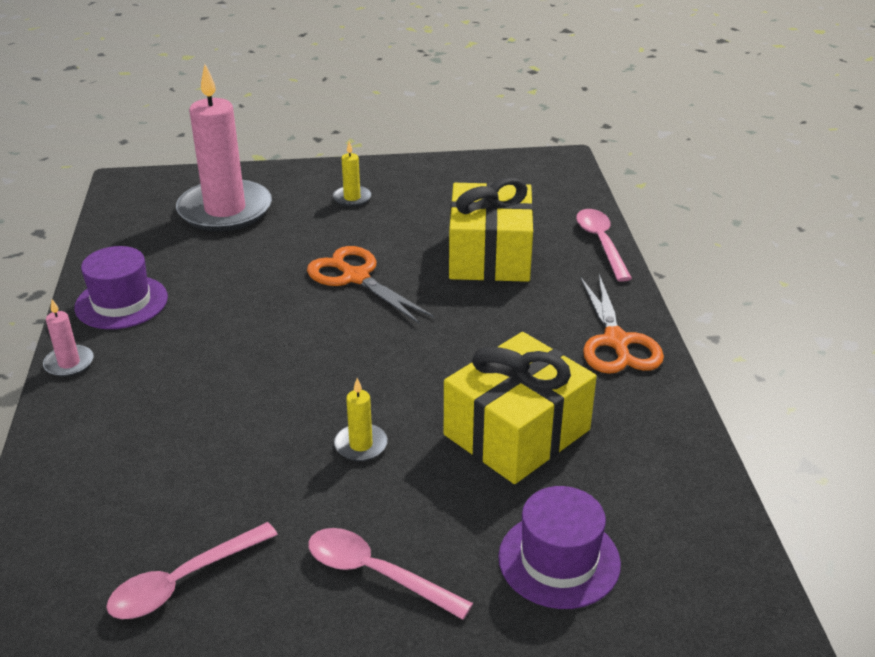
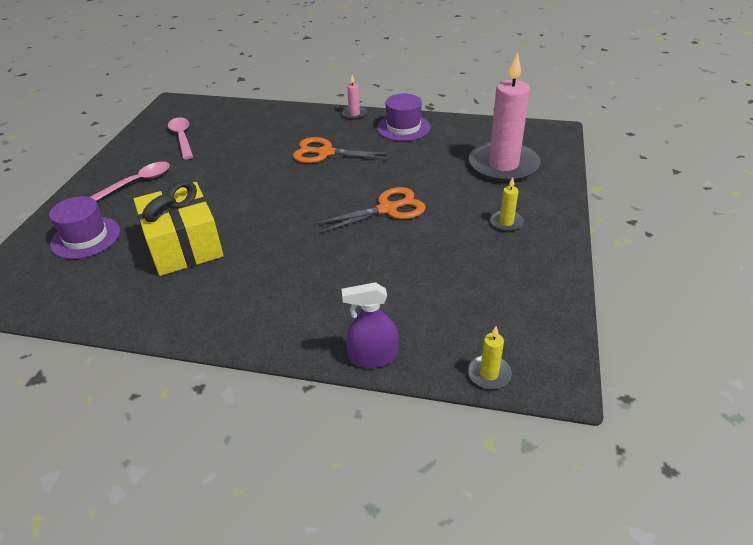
camera: 110 degrees right, 5 degrees up
(361, 445) = (222, 190): yellow candle -> yellow candle (489, 374)
(489, 255) = (385, 279): yellow gift -> none
(601, 243) = (373, 357): pink spoon -> purple spray bottle
(616, 342) = (231, 318): orange scissors -> orange scissors (325, 153)

